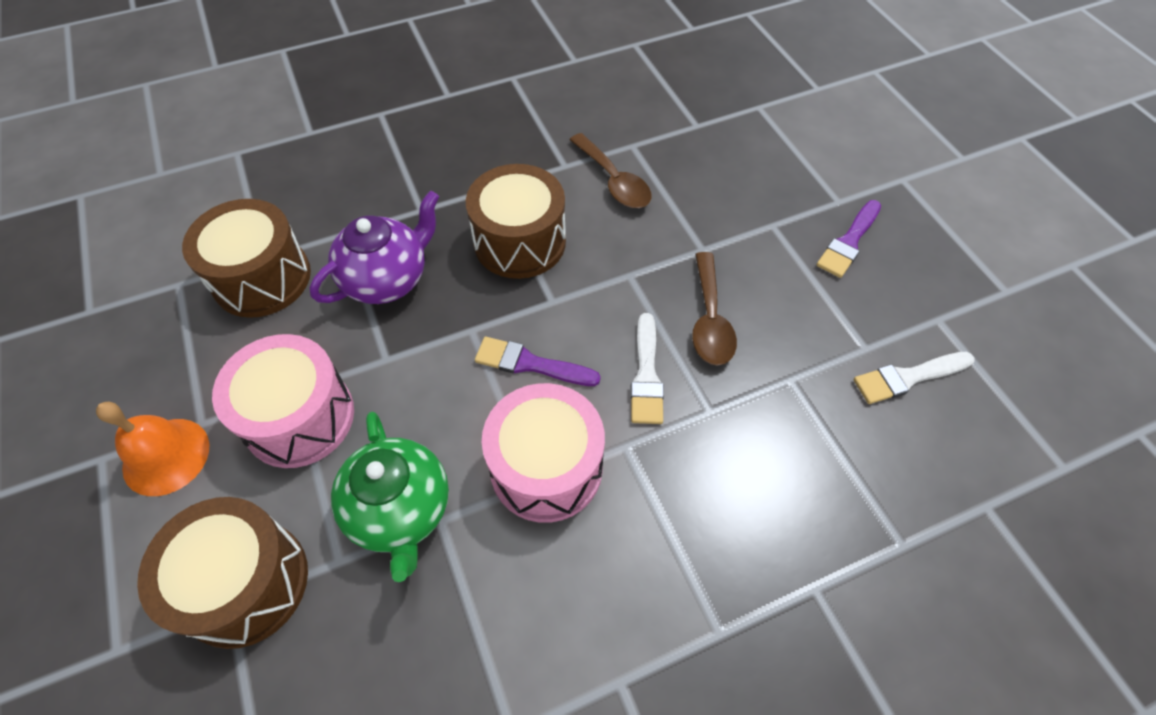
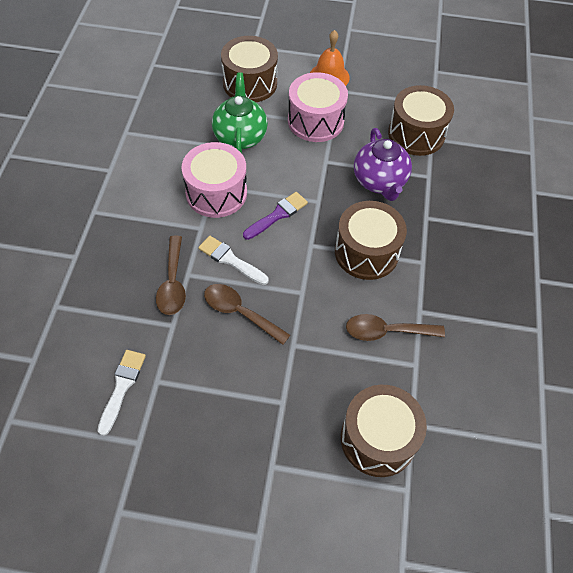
camera: 120 degrees right, 0 degrees up
(400, 510) = (240, 136): green teapot -> green teapot turned 75 degrees clockwise
(734, 141) = (378, 439): none -> brown drum
(737, 419) = (173, 283): none -> brown spoon
(849, 242) = (233, 440): purple brush -> none

